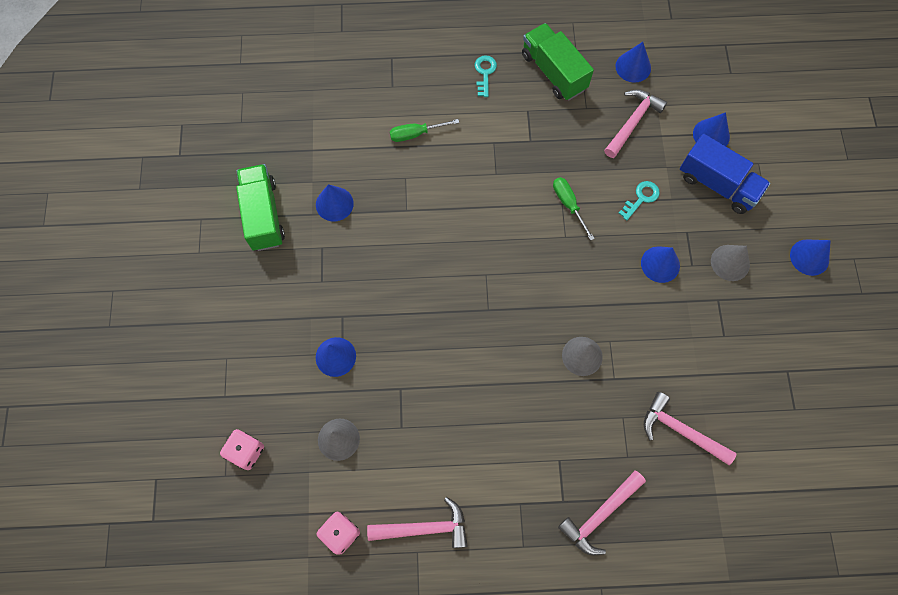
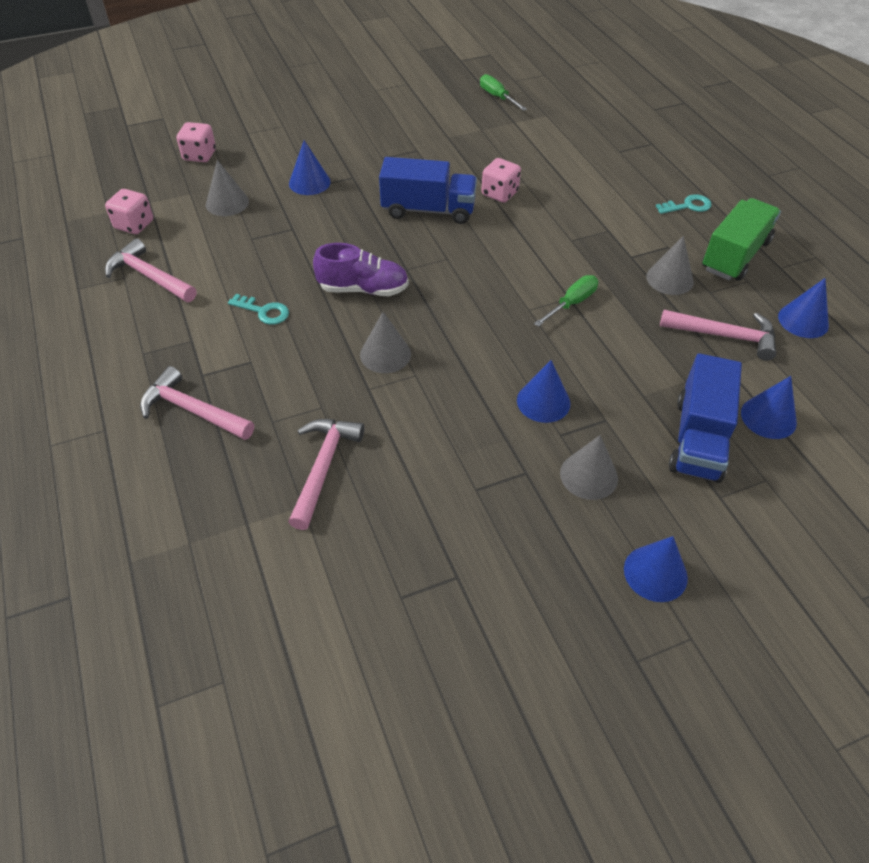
camera: 70 degrees right, 20 degrees down
(263, 215) = (430, 112): green truck -> none
(334, 204) = (466, 146): blue cone -> none
(415, 203) = (499, 193): none -> pink dice
(416, 134) = (577, 177): green screwdriver -> green screwdriver (497, 97)
(416, 267) = (428, 210): none -> blue truck
(424, 528) = (149, 276): pink hammer -> pink hammer turned 150 degrees clockwise
(502, 351) = (363, 289): none -> purple shoe
(564, 127) = (669, 279): none -> grey cone
(641, 198) = (623, 365): turquoise key -> turquoise key (263, 311)

